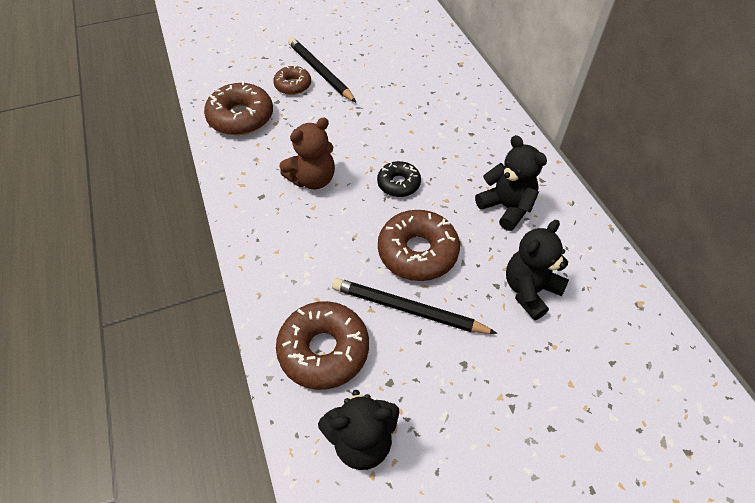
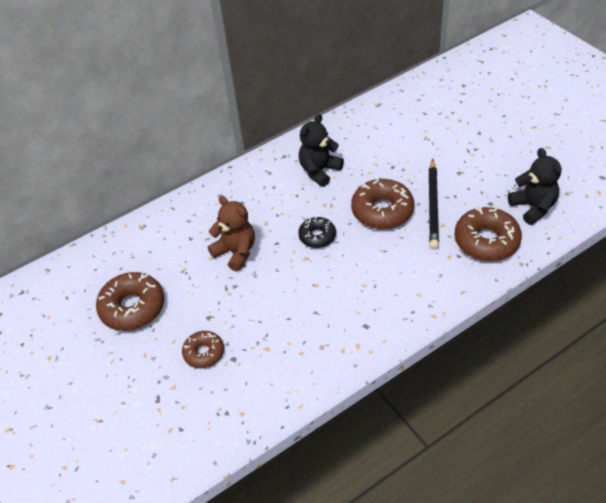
camera: 100 degrees left, 5 degrees down
(241, 117) = (267, 382): brown donut -> brown donut (132, 307)
(312, 179) = (332, 295): brown teddy bear -> brown teddy bear (236, 252)
(320, 72) = (176, 335): black pencil -> none
(530, 290) = (389, 151): black teddy bear -> none

